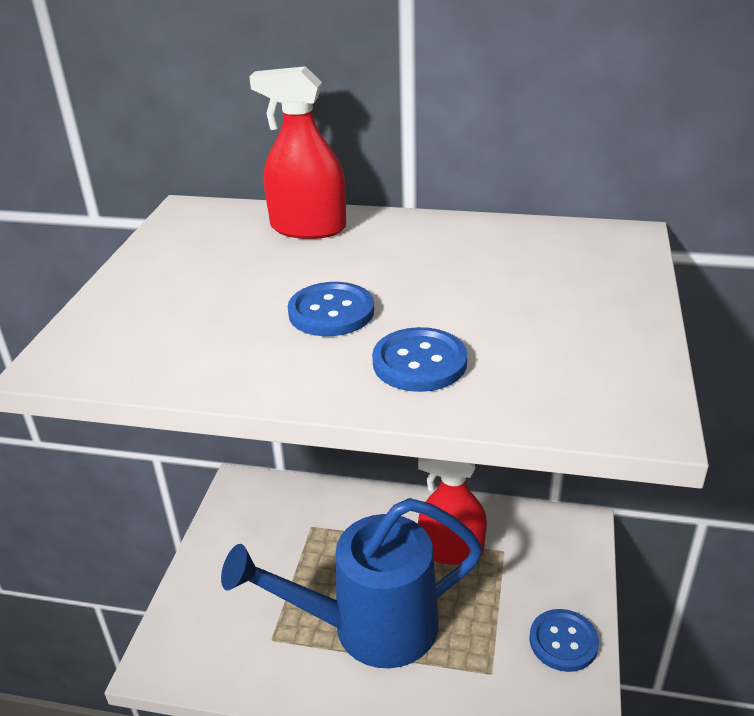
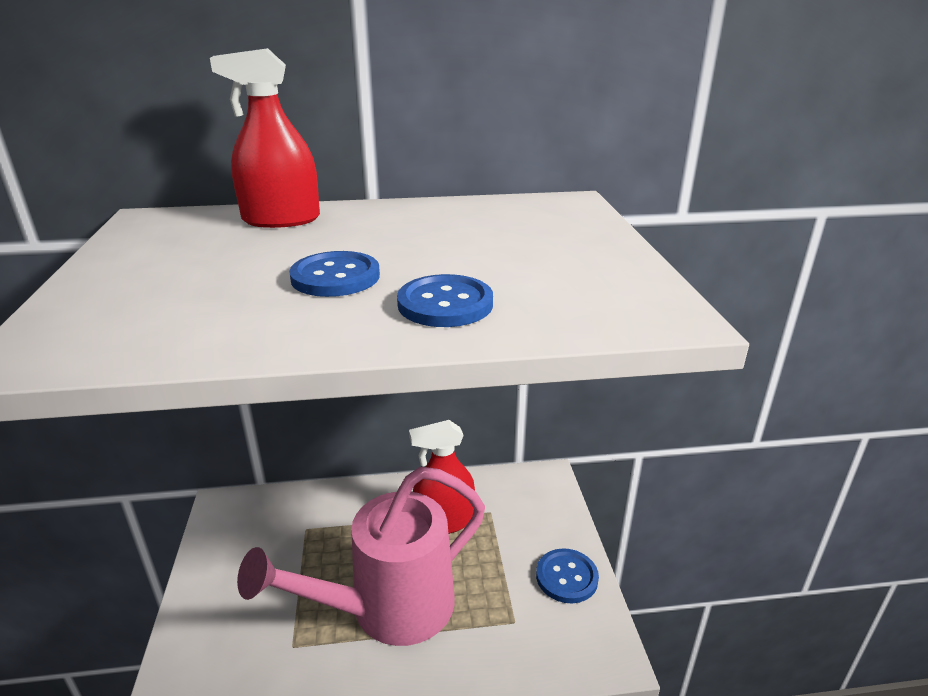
camera: 20 degrees left, 5 degrees down
(369, 627) = (388, 609): blue watering can -> pink watering can

